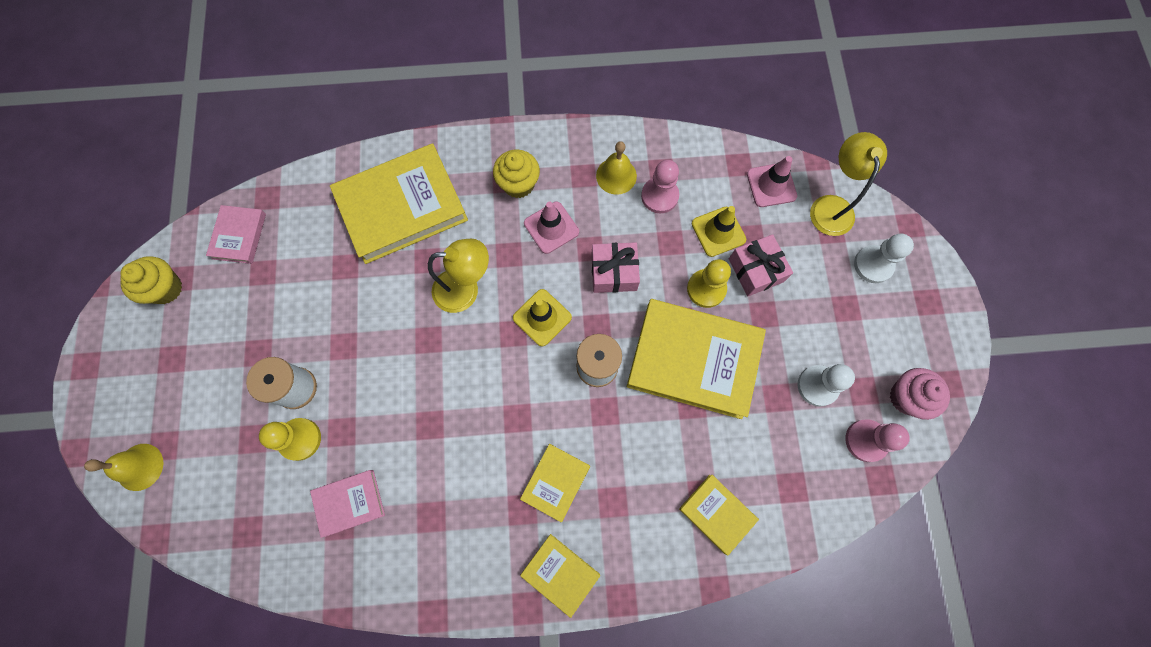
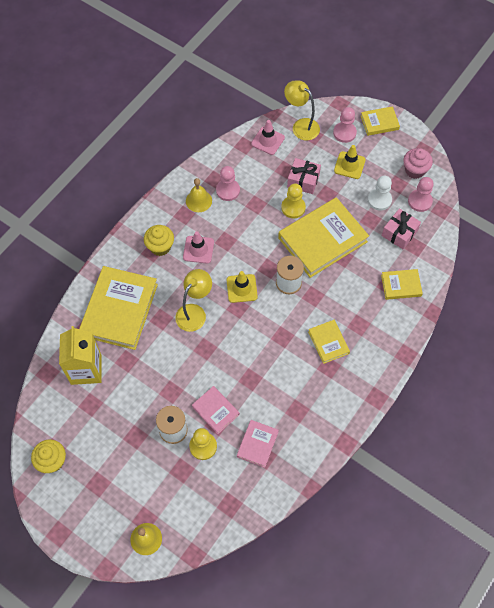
camera: 50 degrees left, 10 degrees down
(239, 236) = (57, 402): pink book -> pink book (215, 410)
(301, 233) = (86, 369): none -> yellow carton
(560, 574) = (372, 372): yellow book -> yellow book (379, 122)
(614, 272) = (248, 240): pink gift -> pink gift (399, 233)
(718, 232) = (270, 180): yellow traffic cone -> yellow traffic cone (349, 165)
(873, 265) = (344, 133): white pawn -> pink pawn

